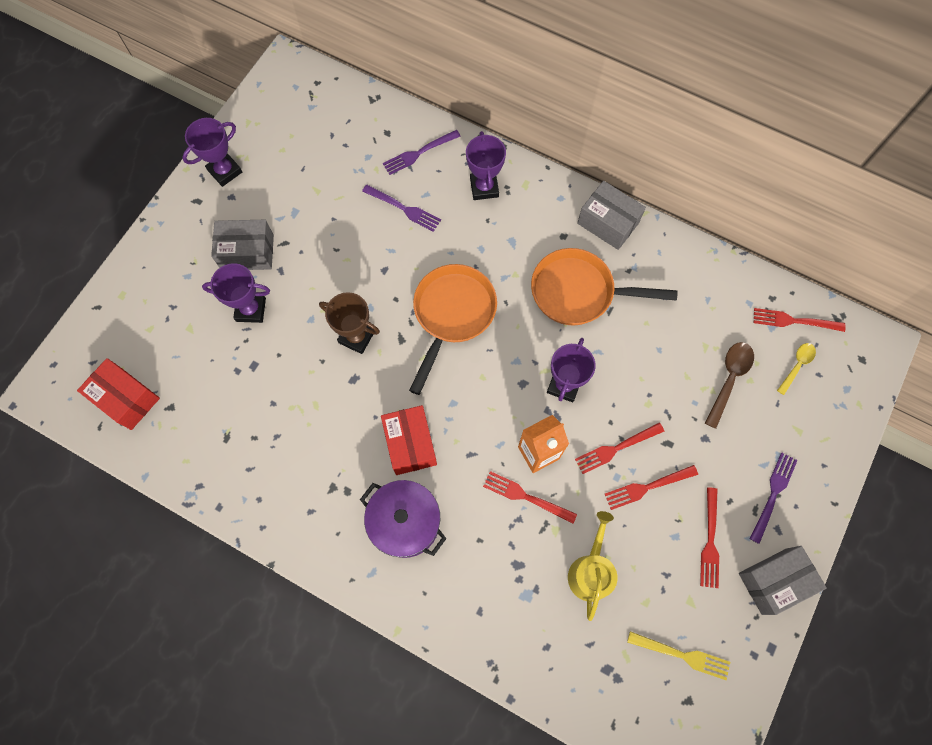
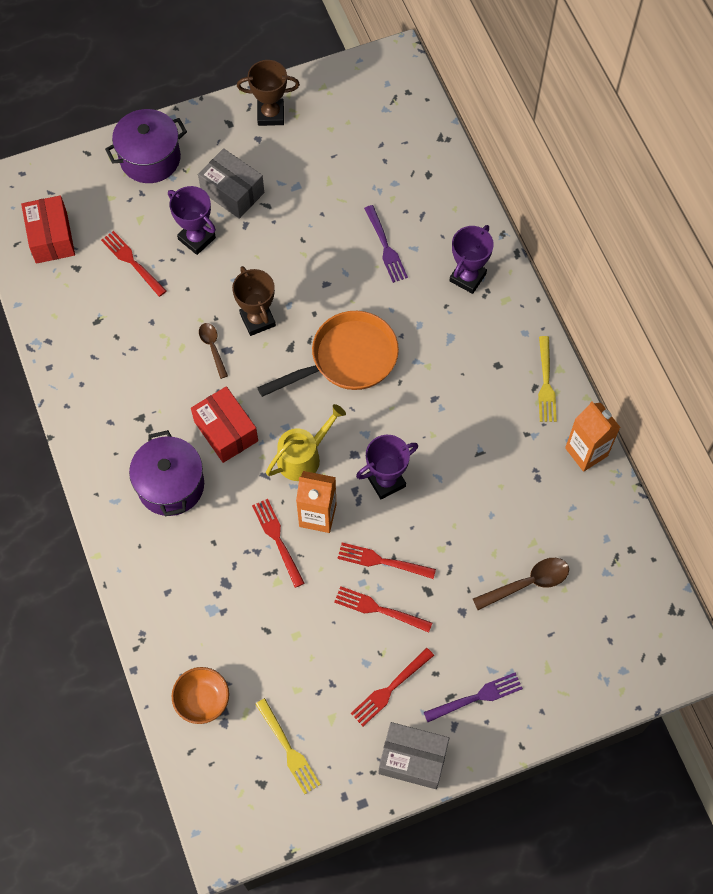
camera: 40 degrees right, 5 degrees down
(155, 274) = (150, 158): none -> purple pot
(225, 171) = (270, 114): purple trophy -> brown trophy
(340, 386) = (212, 347): none -> brown spoon
(410, 444) = (226, 431): red box -> red box turned 60 degrees counterclockwise
(419, 153) = (439, 210): purple fork -> none
(579, 292) = (467, 419): orange pan -> none
(585, 675) = (202, 700): none -> orange bowl
(590, 571) = (276, 632): yellow watering can -> yellow watering can (303, 457)
(608, 223) = (546, 383): grey box -> yellow fork
(680, 251) = (586, 452): none -> orange carton
(794, 321) = (631, 582): red fork -> red fork (132, 262)
(797, 365) = (597, 618): yellow spoon -> none

